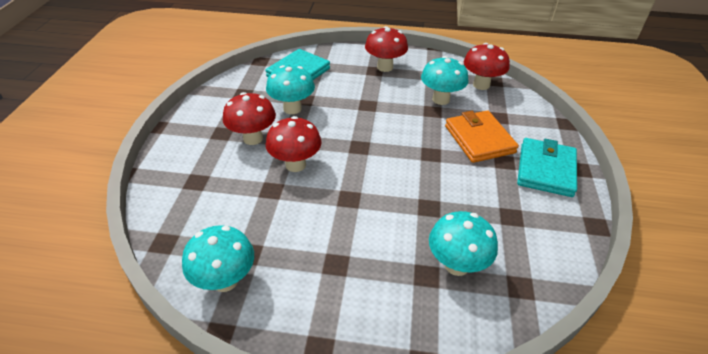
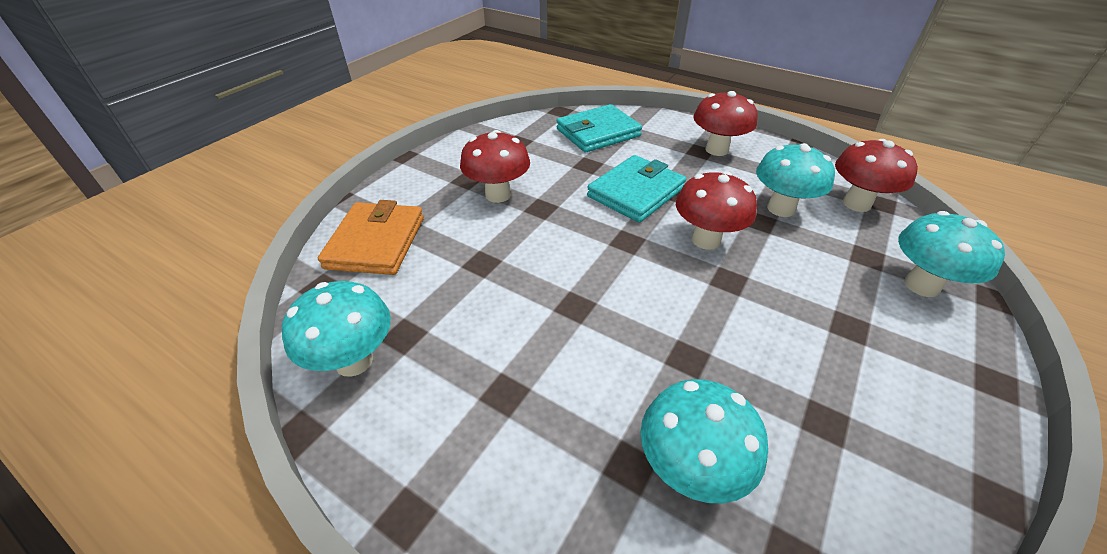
camera: 25 degrees right, 0 degrees up
(292, 108) = (566, 172): turquoise mushroom -> turquoise mushroom (921, 285)
(295, 164) = (530, 240): red mushroom -> red mushroom (706, 240)
(479, 139) = (819, 280): orange wallet -> orange wallet (376, 242)
(546, 170) = (924, 363): turquoise wallet -> turquoise wallet (636, 192)

